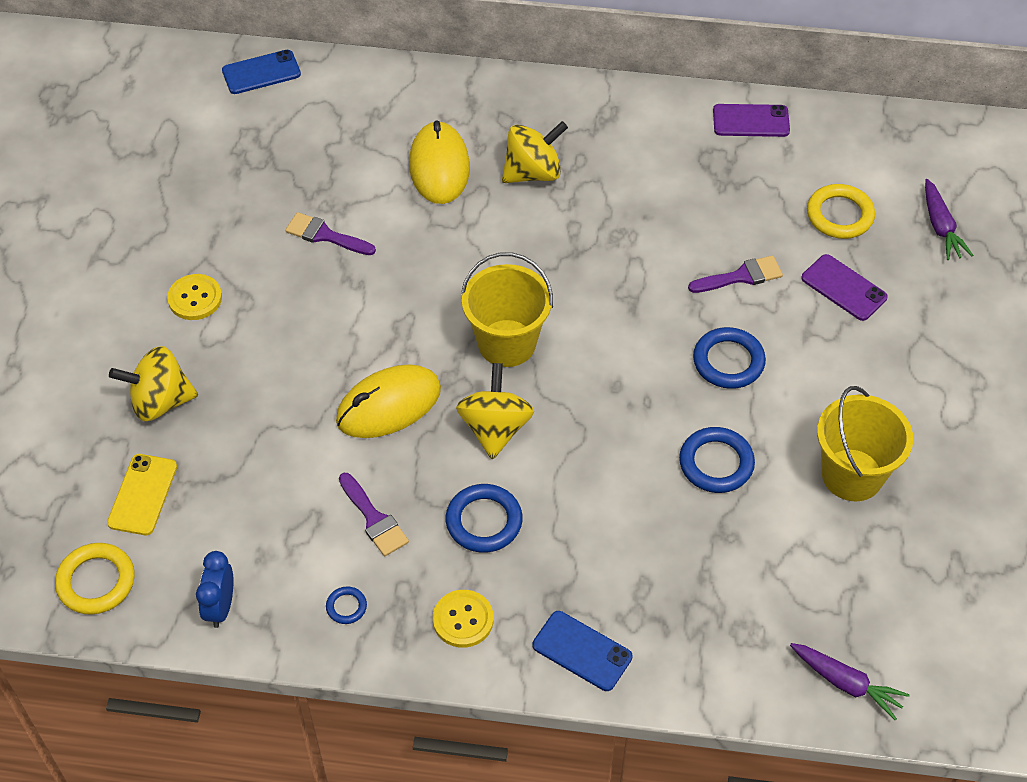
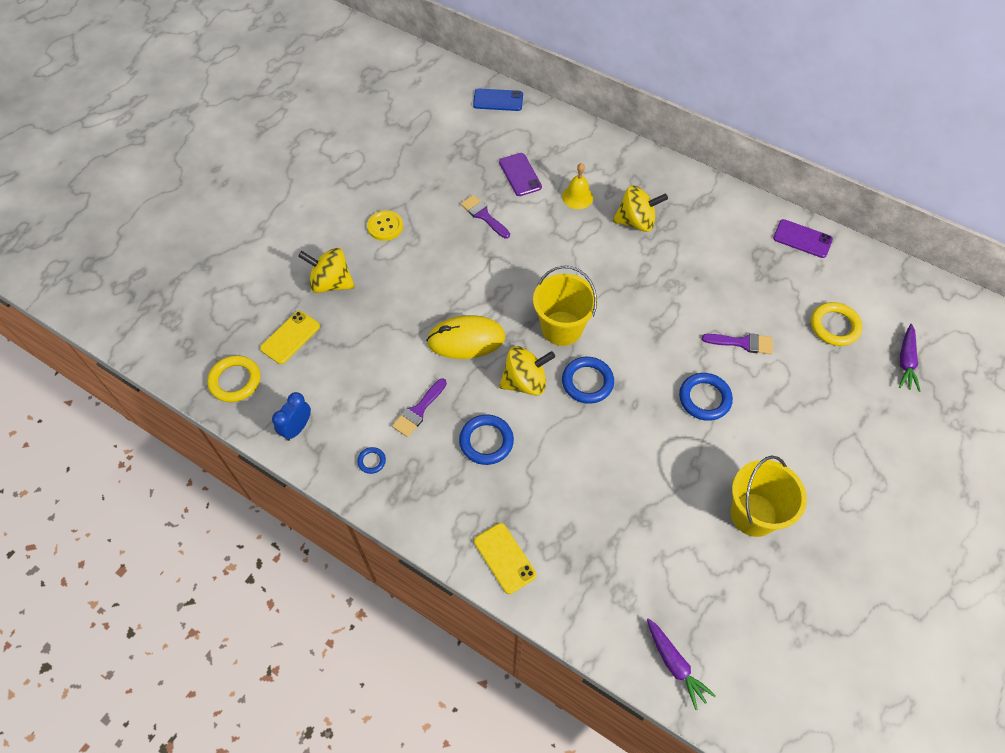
camera: 25 degrees right, 5 degrees up
(374, 519) = (418, 410): purple brush -> purple brush turned 45 degrees clockwise
(439, 166) = (577, 197): yellow mouse -> yellow bell
(463, 620) = (439, 502): yellow button -> none
(495, 428) = (525, 382): yellow spinning top -> yellow spinning top turned 45 degrees clockwise
(582, 651) = (504, 558): blue phone -> yellow phone
(716, 463) = (660, 466): blue ring -> blue ring (587, 382)
(844, 288) = (812, 378): purple phone -> purple phone (520, 174)

